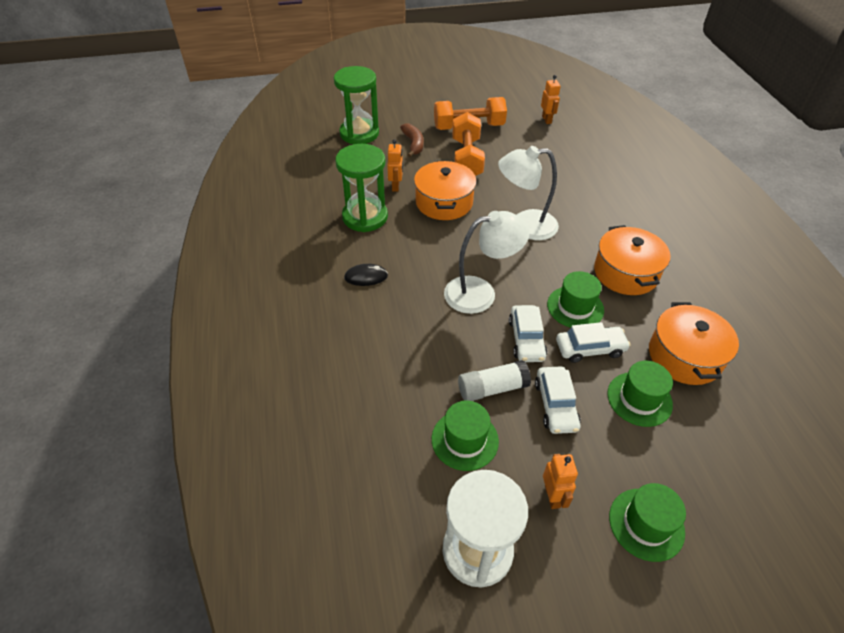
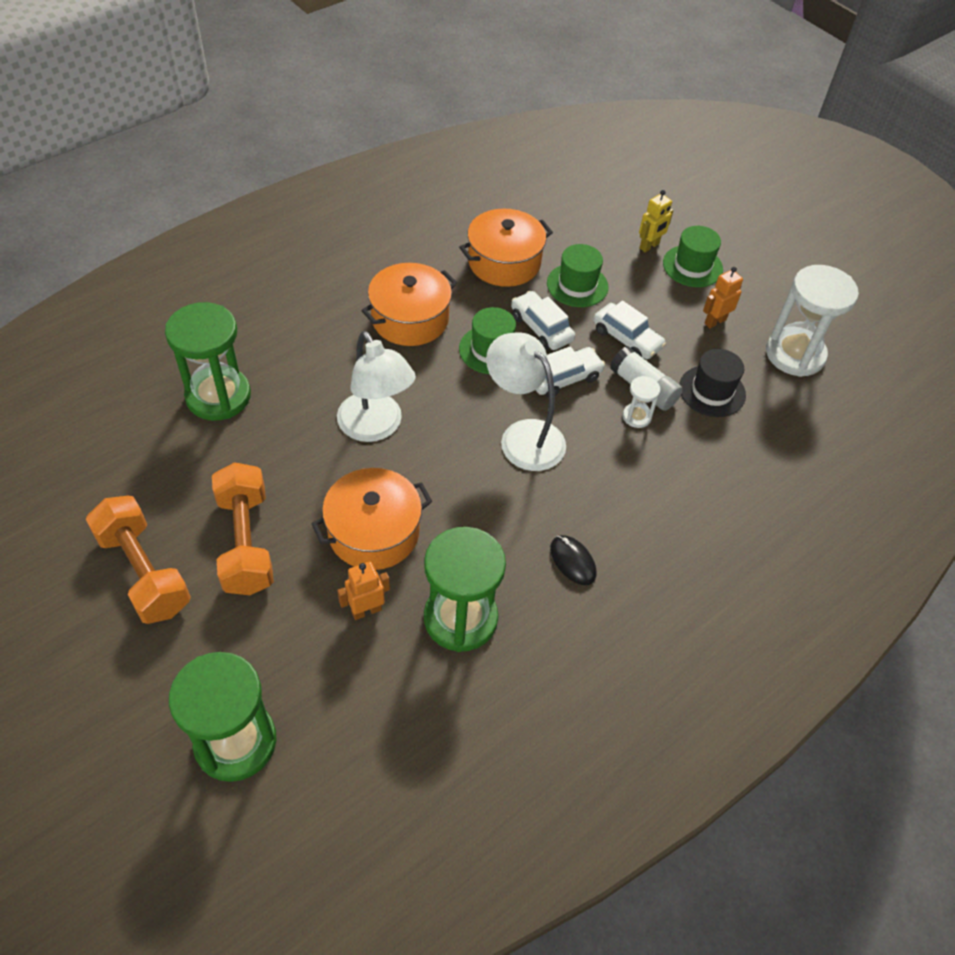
camera: 120 degrees left, 5 degrees up
(413, 144) = (234, 635): brown banana -> none
(464, 368) = (636, 416): none -> white hourglass
(465, 440) = (712, 391): green hat -> black hat
(466, 158) = (246, 542): orange dumbbell -> orange dumbbell turned 75 degrees counterclockwise
(547, 120) = (81, 469): orange robot -> none
(555, 405) = (627, 338): white car -> white car turned 75 degrees clockwise
(581, 171) = (218, 396): none -> green hourglass
(689, 496) = (649, 246): none -> yellow robot

